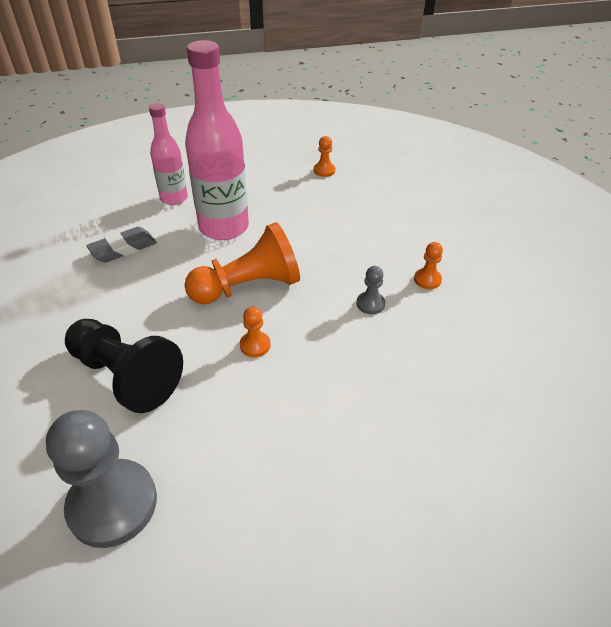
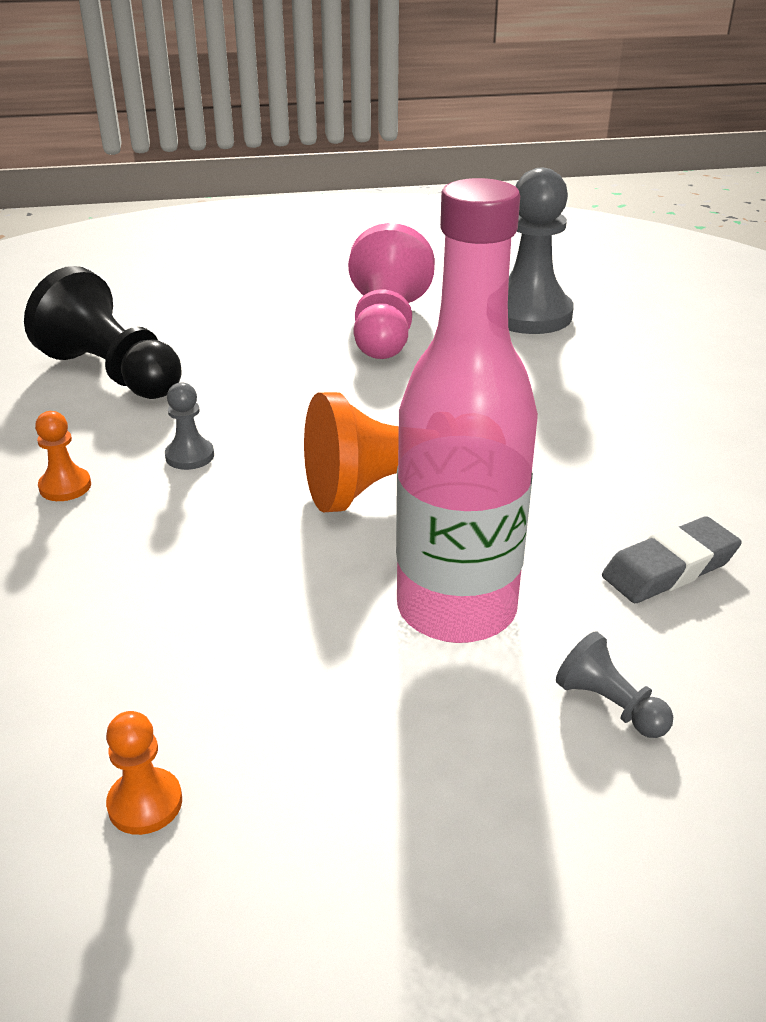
camera: 175 degrees left, 10 degrees down
(126, 376) = (562, 393): black pawn -> black pawn (112, 373)
(174, 198) = (609, 705): pink bottle -> grey pawn
(255, 345) = (386, 415): orange pawn -> none
(256, 468) = (386, 327): none -> pink pawn

